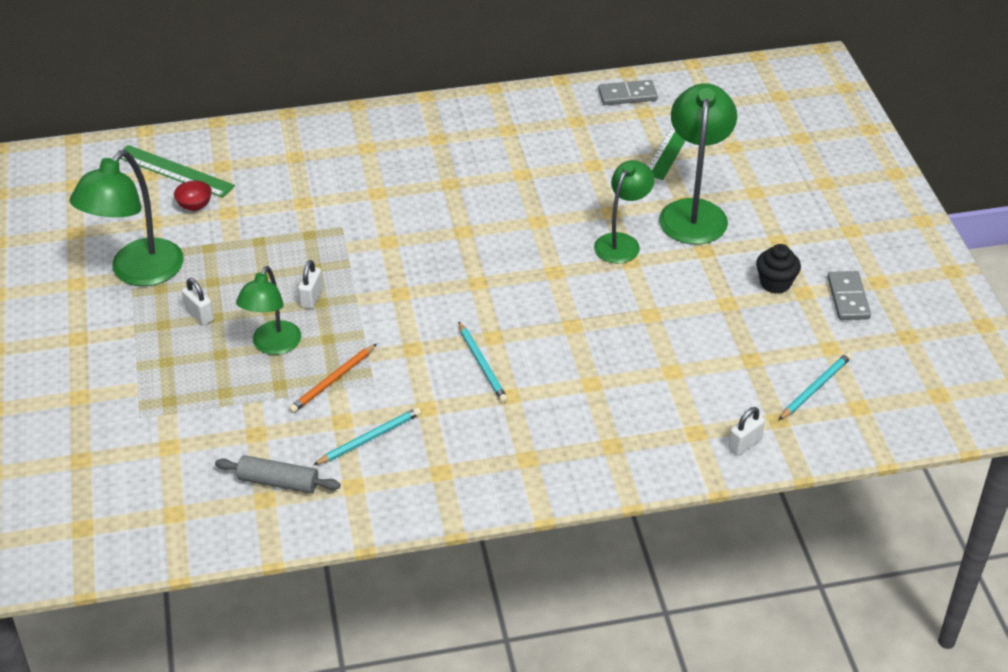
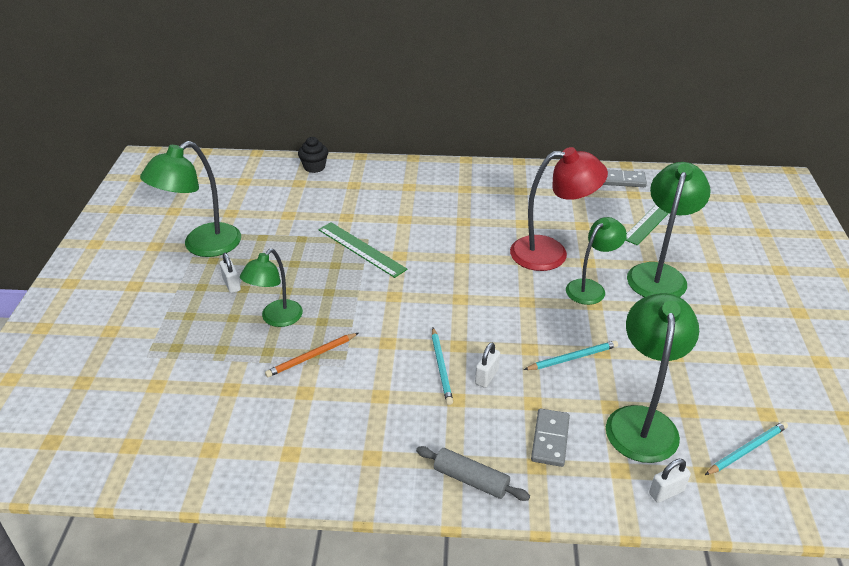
camera: 15 degrees right, 5 degrees down
(174, 171) = (263, 181): green ruler -> green ruler (361, 249)
(195, 206) = (266, 206): red bowl -> none
(278, 482) = (229, 436): grey rolling pin -> grey rolling pin (471, 479)
(311, 298) = (323, 287): white padlock -> white padlock (486, 376)
(369, 438) = (321, 413): turquoise pencil -> turquoise pencil (572, 358)
(566, 207) = (551, 253): none -> red lamp
(707, 380) = (642, 421): none -> green lamp
(775, 283) = (722, 345): black cupcake -> black cupcake (314, 167)
(848, 298) = (790, 371): grey domino -> grey domino (550, 439)

